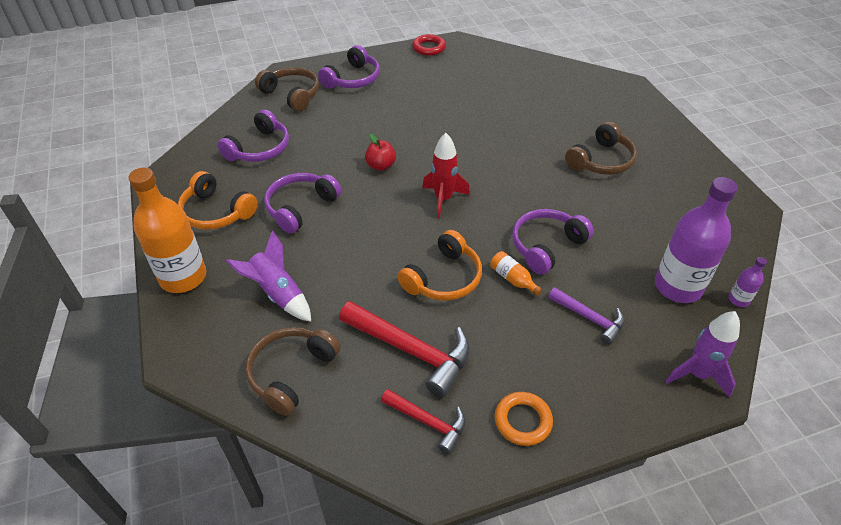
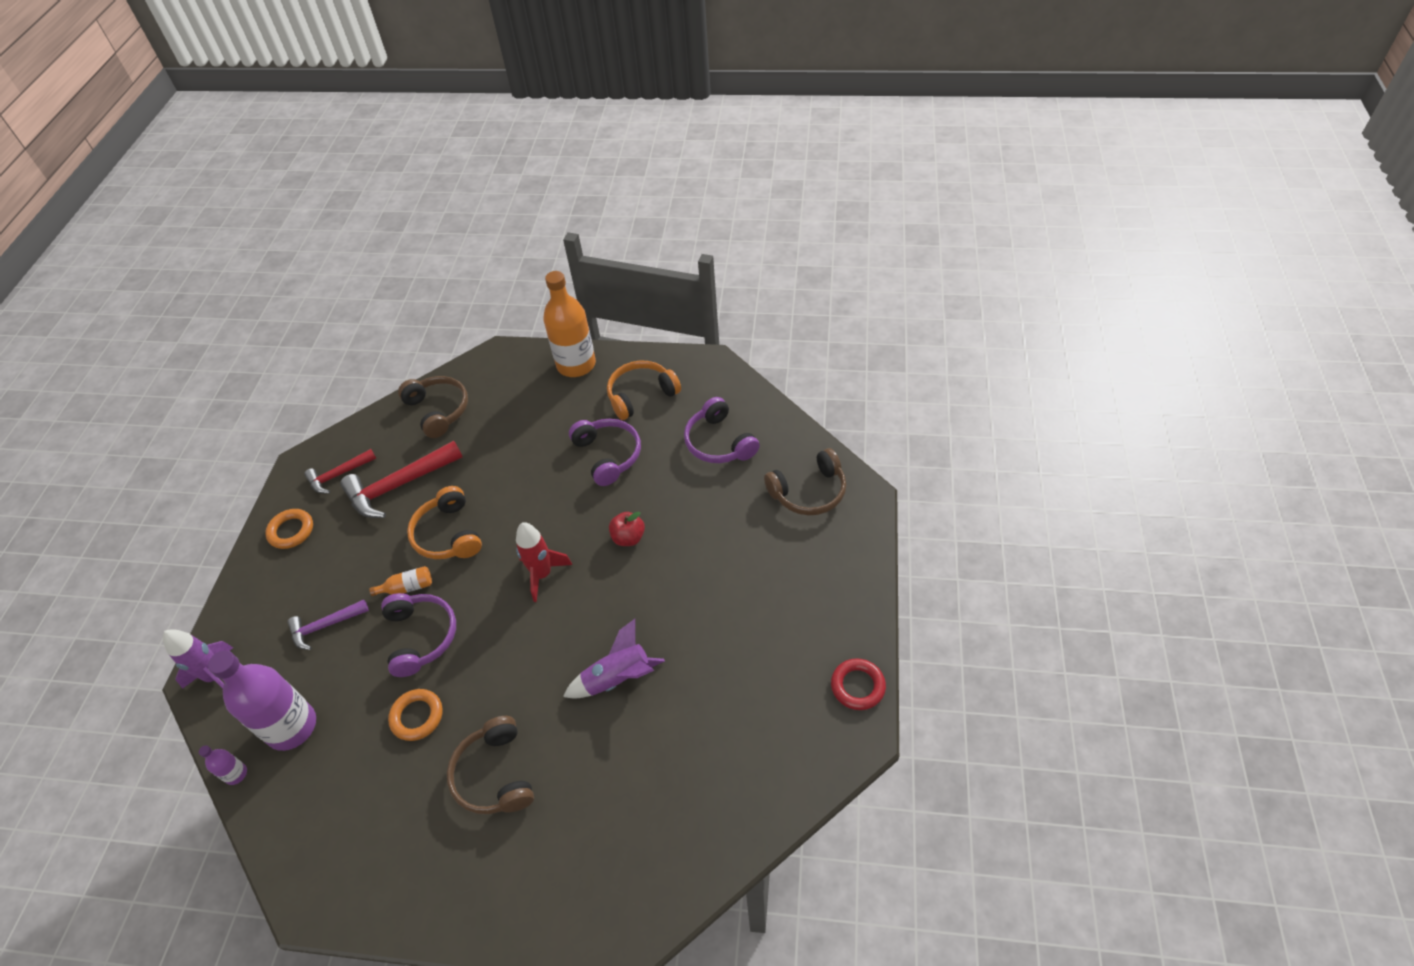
camera: 120 degrees right, 5 degrees up
(278, 294) = (516, 418): purple rocket -> purple rocket (618, 678)
(353, 79) = (815, 563): purple headphones -> none
(603, 216) = (417, 716): none -> orange ring

